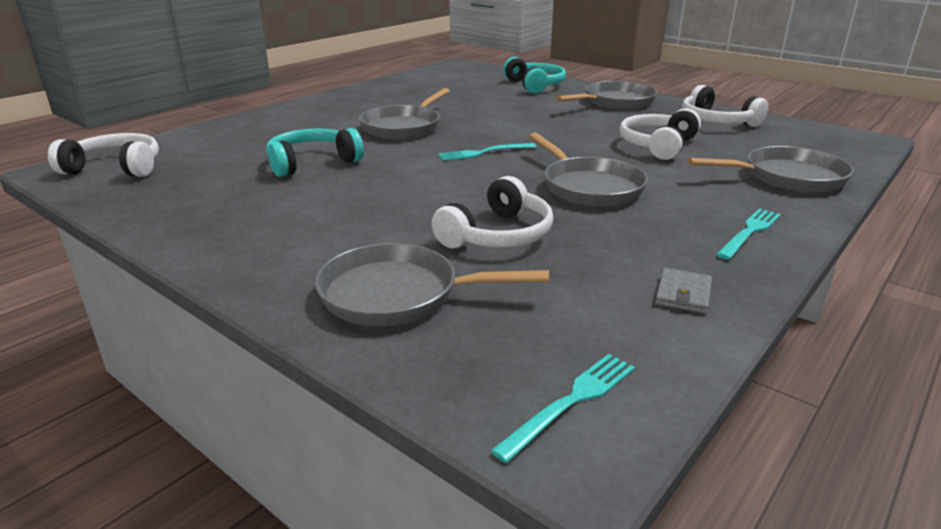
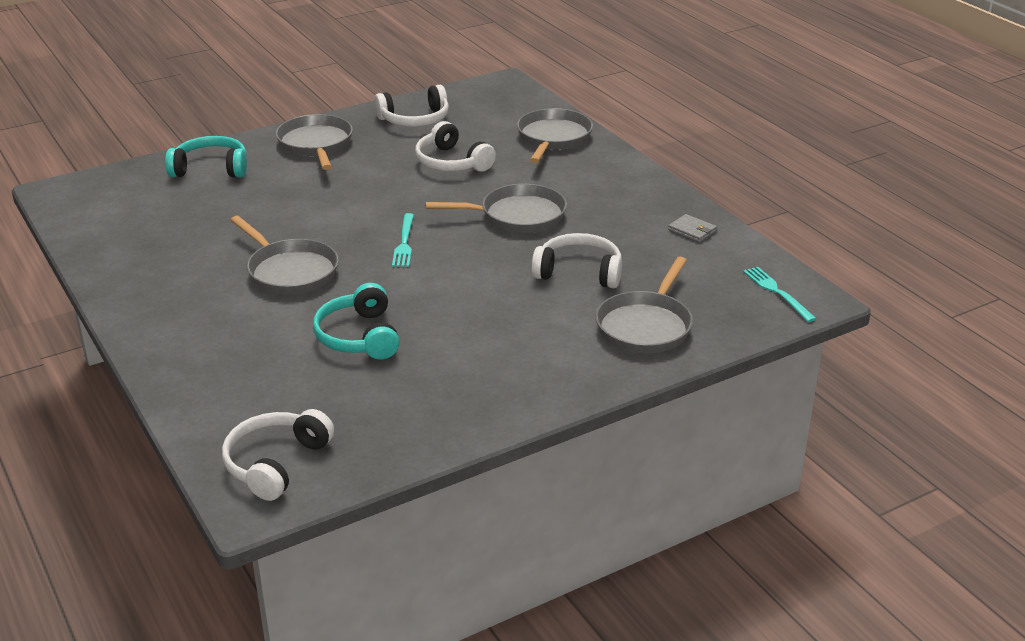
camera: 70 degrees left, 5 degrees up
(498, 235) = (579, 272): white headphones -> white headphones turned 45 degrees counterclockwise
(749, 232) = (628, 183): turquoise fork -> none

